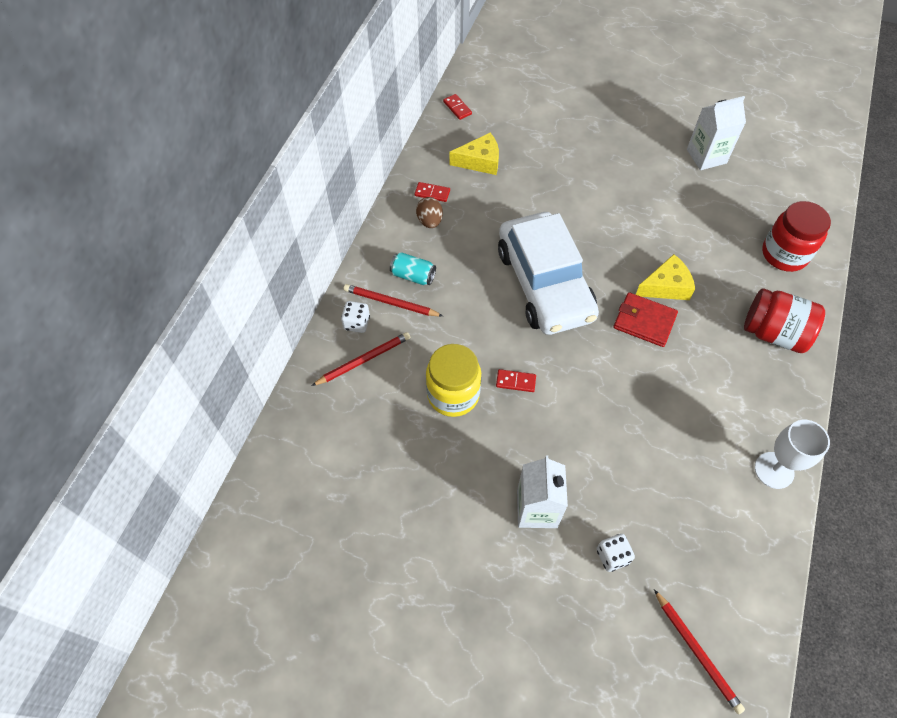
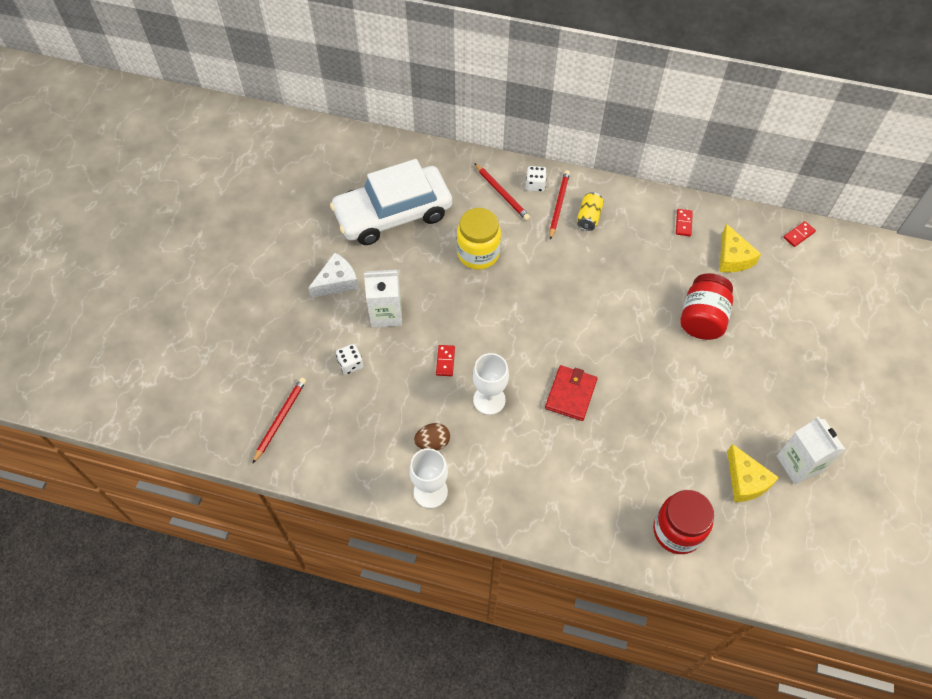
camera: 85 degrees right, 0 degrees up
(413, 276) = (588, 217): turquoise can -> yellow can
(430, 221) = (650, 224): brown egg -> brown egg (432, 442)
(483, 572) = (337, 282): none -> white cheese
(515, 382) = (495, 296): red domino -> red domino (445, 361)
(545, 283) = (598, 314): white car -> white car (393, 214)
(655, 400) = (489, 400): none -> white goblet
(666, 286) = (614, 414): yellow cheese -> yellow cheese (745, 481)
(697, 651) = (280, 419): red pencil -> red pencil turned 150 degrees clockwise
(774, 333) = (575, 508): red jar -> red jar (702, 318)

